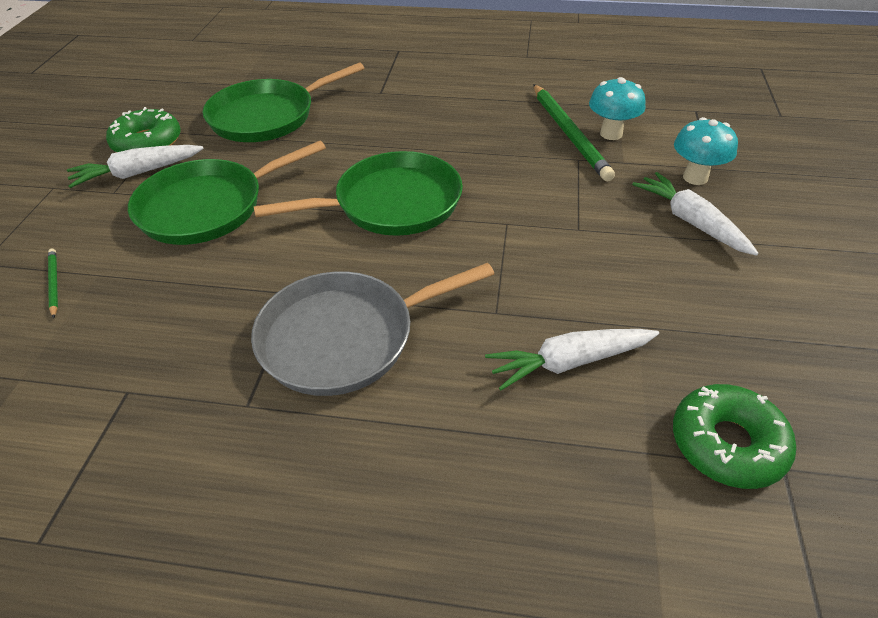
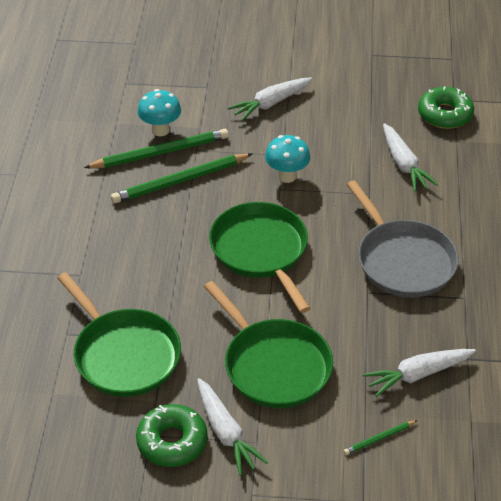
camera: 95 degrees left, 0 degrees up
(128, 330) = (418, 375): none -> white carrot
(519, 147) = (180, 181): none -> green pencil
(695, 177) = (219, 95): turquoise mushroom -> turquoise mushroom (287, 176)

